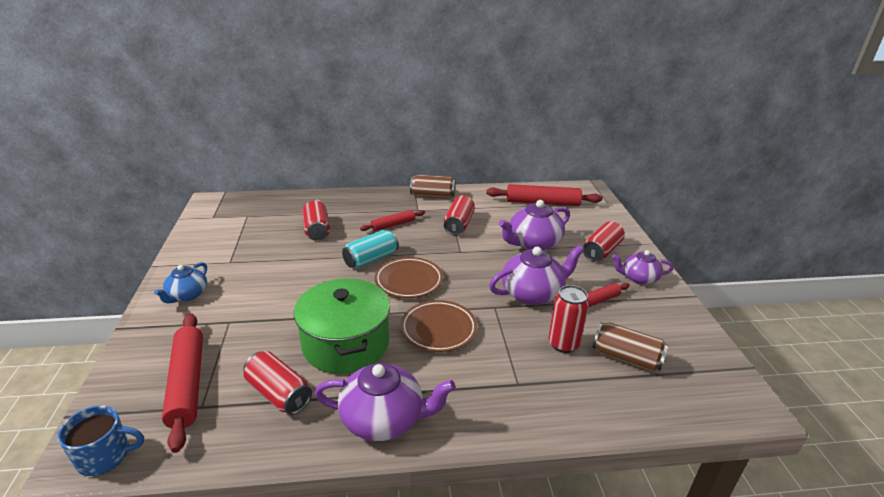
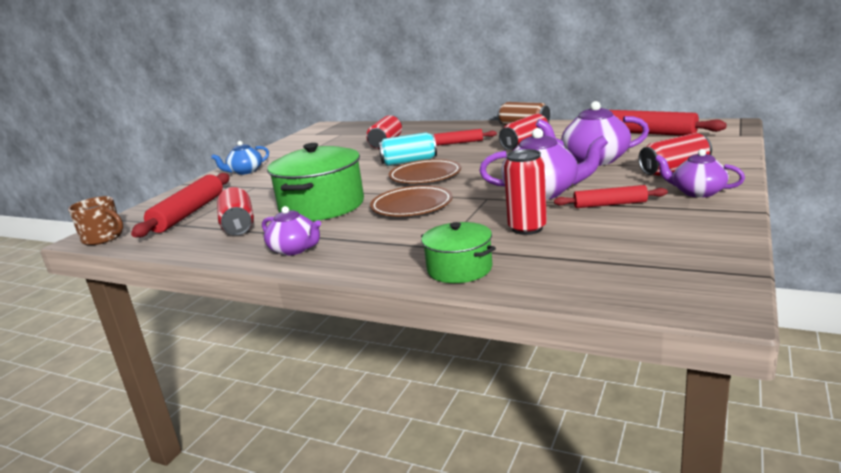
camera: 35 degrees right, 10 degrees down
(105, 456) = (103, 238): blue mug -> brown mug
(384, 419) = (294, 249): purple teapot -> purple teapot, size x0.63
(560, 410) = (459, 269): none -> green pot
(626, 358) = (589, 246): brown can -> none

